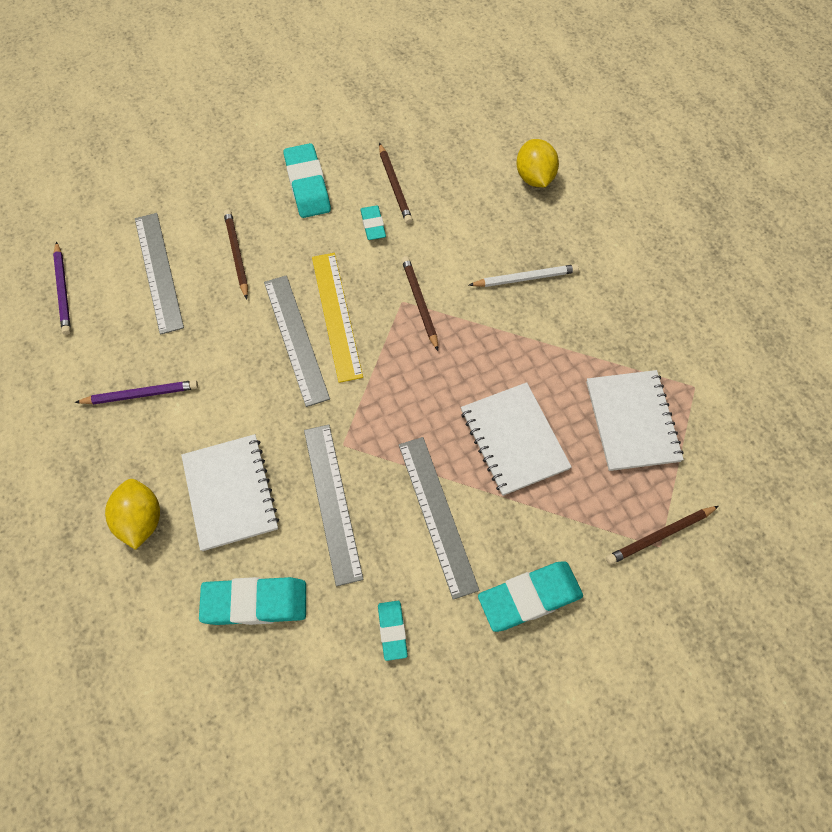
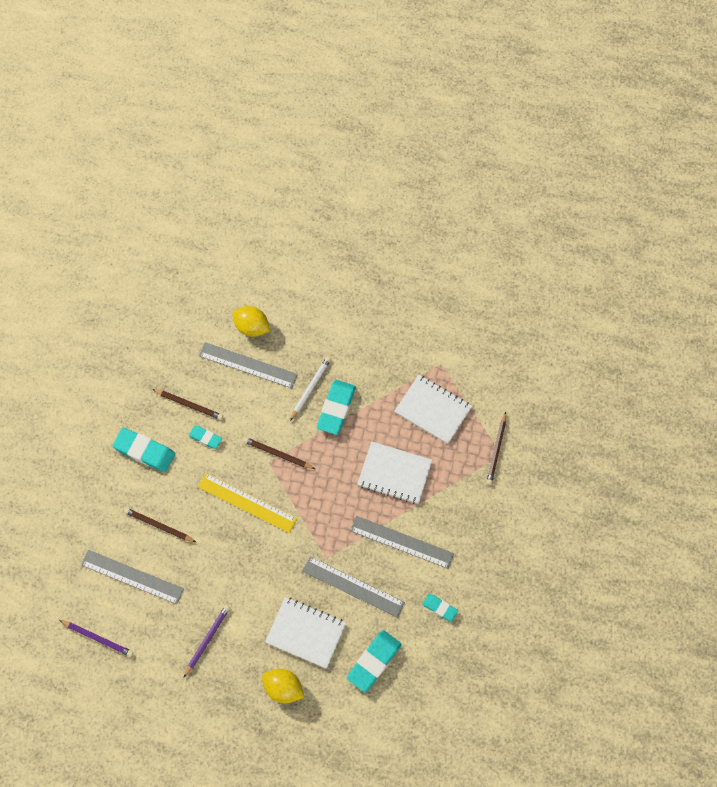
camera: 50 degrees left, 5 degrees up
(296, 339) = (243, 534): grey ruler -> grey ruler (248, 365)
(529, 597) = (475, 533): turquoise eraser -> turquoise eraser (336, 408)

